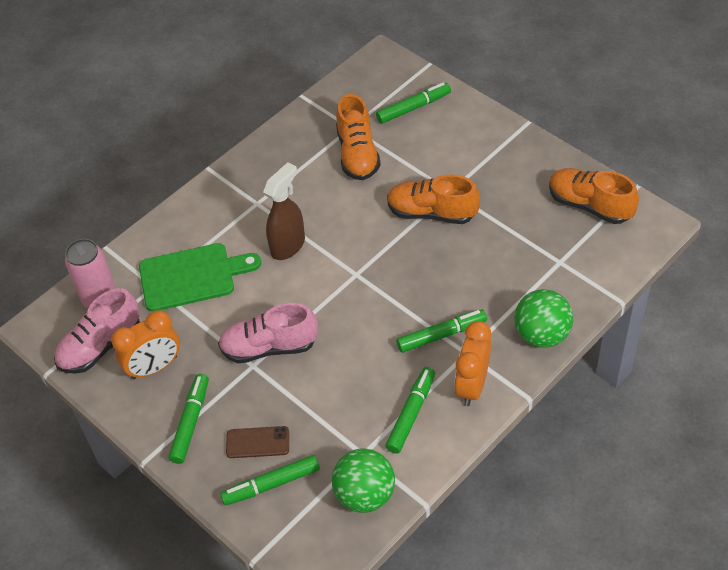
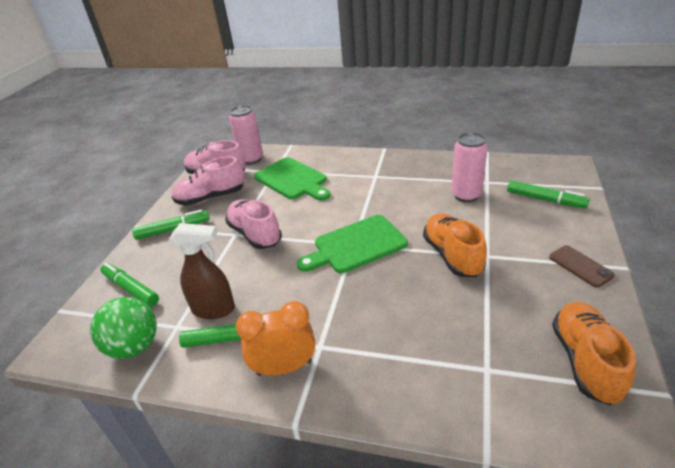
camera: 60 degrees right, 15 degrees down
(154, 367) = (211, 198): orange clock -> pink shoe
(258, 442) = (167, 266): brown phone -> brown phone (580, 266)
(288, 245) = (351, 203): brown spray bottle -> brown spray bottle (214, 309)
(357, 154) = (466, 195): orange shoe -> pink can
(360, 272) = (356, 245): none -> green cutting board
(441, 335) = (328, 320): green marker -> none
(541, 334) = (381, 396): green ball -> none

